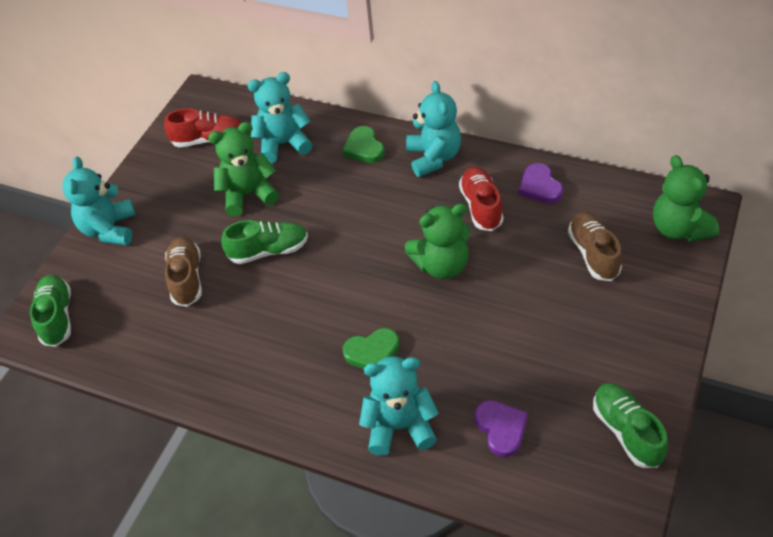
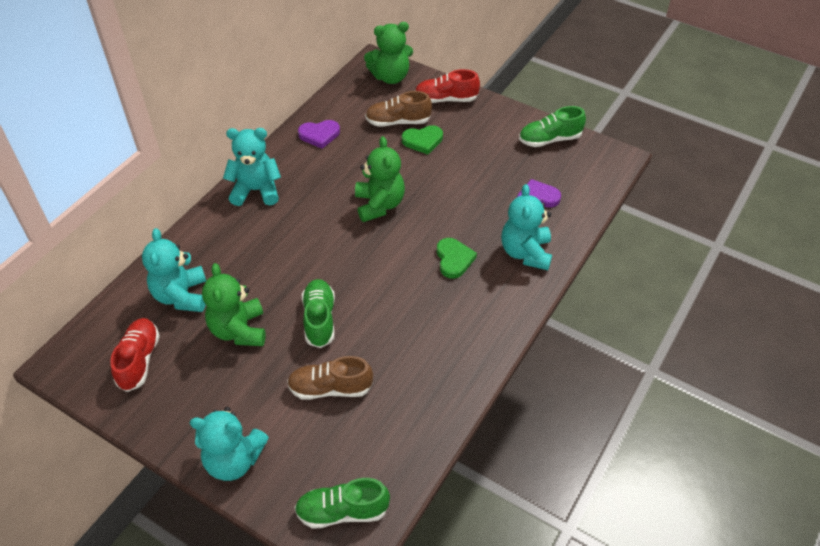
camera: 85 degrees left, 0 degrees up
(364, 148) = (219, 235): green heart -> green heart (423, 141)
(481, 206) = (326, 171): red shoe -> red shoe (446, 99)

